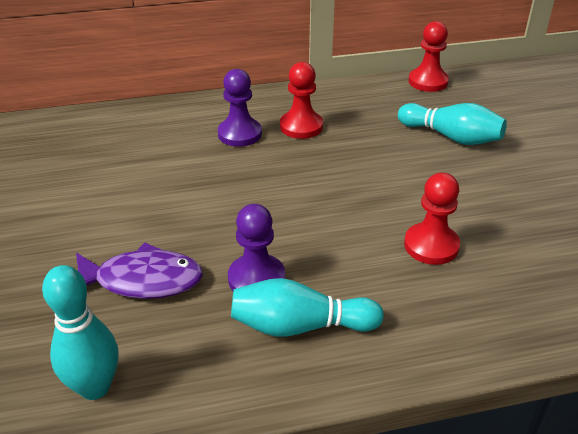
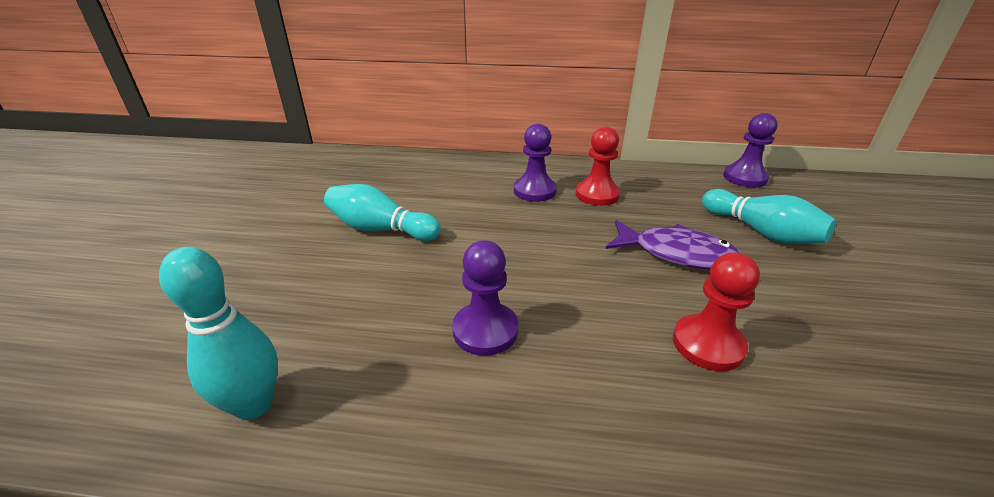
camera: 20 degrees right, 5 degrees down
(142, 280) = (371, 302): purple fish -> purple fish (676, 254)
(300, 326) = (509, 401): turquoise bowling pin -> turquoise bowling pin (381, 229)
(428, 82) = (745, 178): red pawn -> purple pawn

